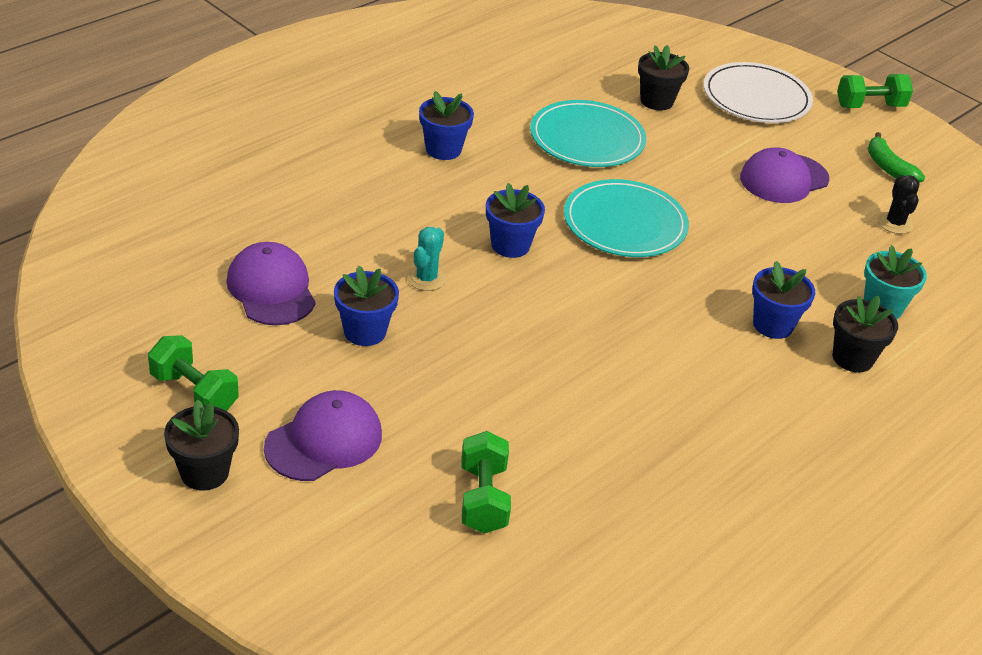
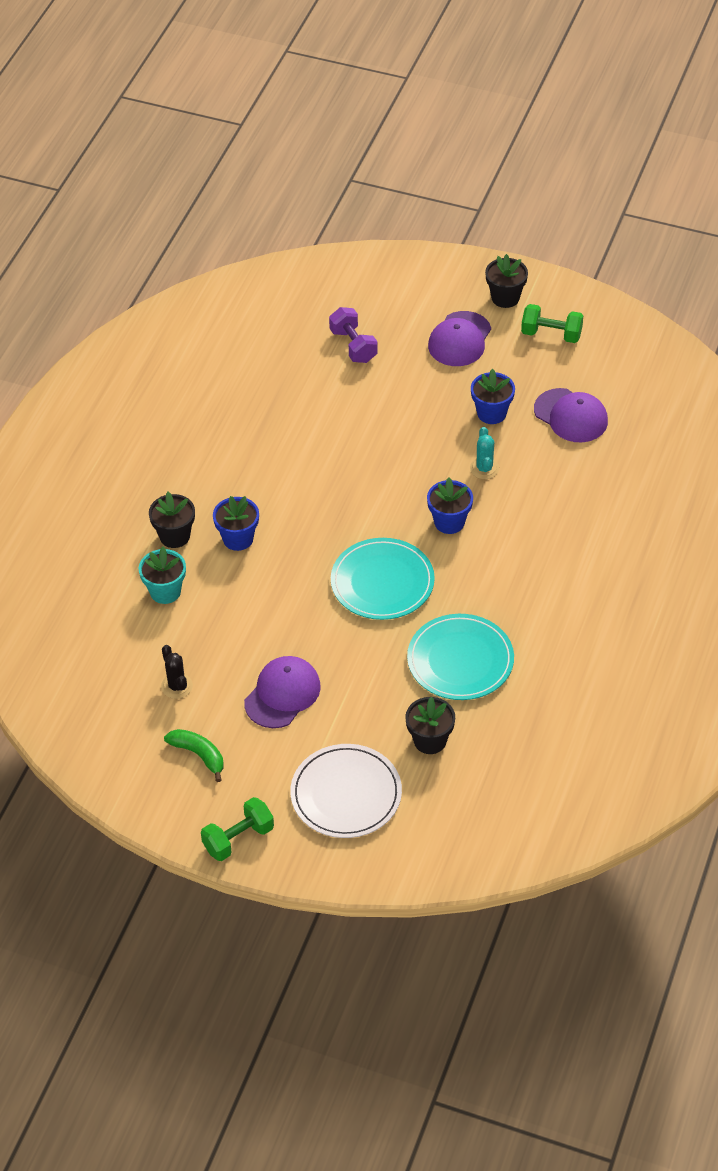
camera: 160 degrees right, 10 degrees up
(443, 149) = (559, 590): blue flower pot -> none
(483, 499) = (353, 346): green dumbbell -> purple dumbbell

